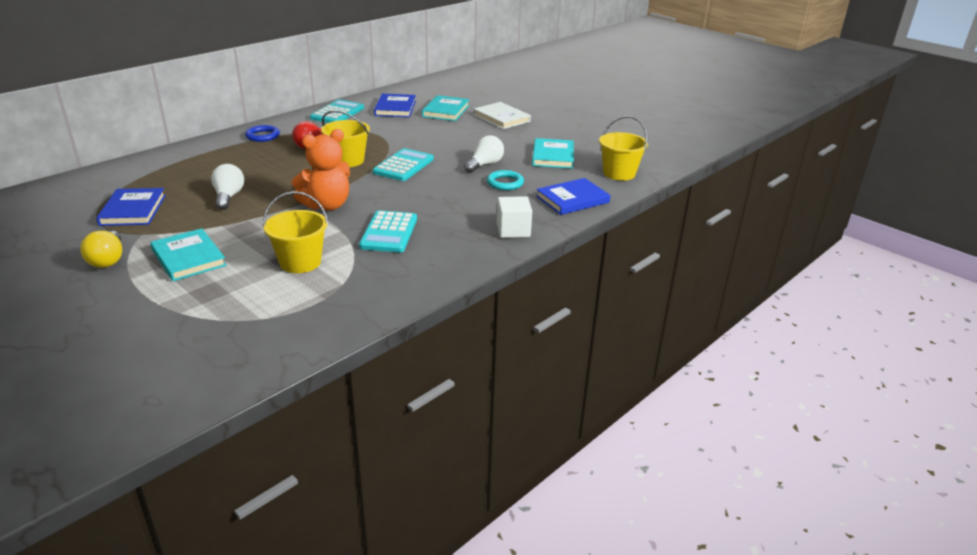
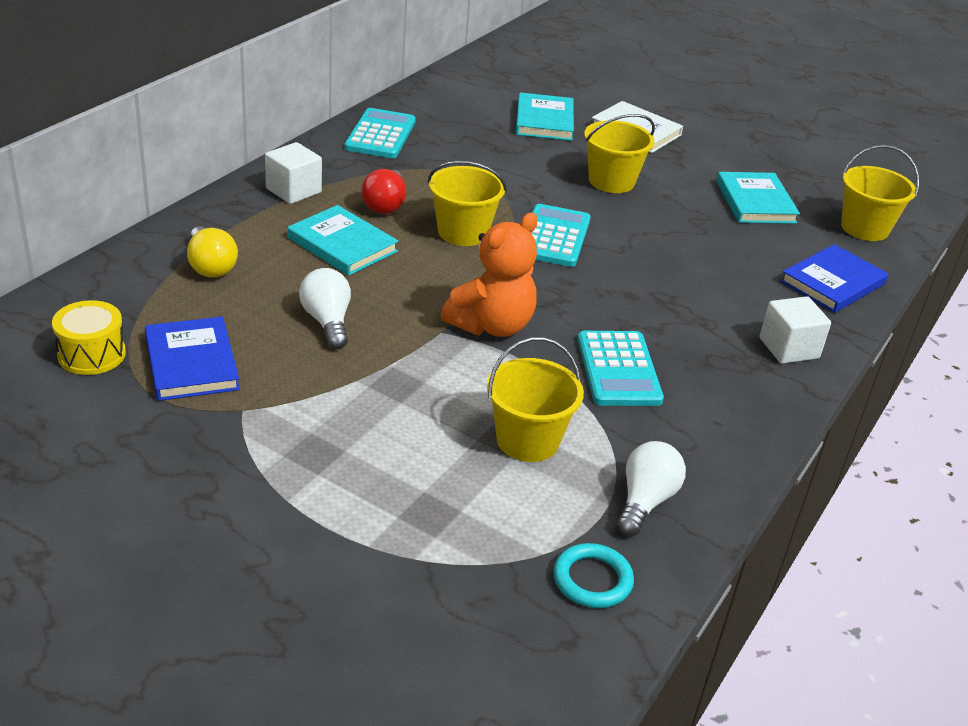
camera: 15 degrees left, 5 degrees up
(81, 202) = (91, 354): none -> yellow drum
(108, 260) = (225, 468): yellow light bulb -> yellow light bulb (210, 266)
(188, 258) = (351, 450): turquoise book -> turquoise book (342, 245)
(262, 136) = (293, 191): blue ring -> white cube
(395, 108) = (464, 119): blue book -> none
(464, 141) = (611, 181): none -> yellow bucket
(485, 165) = (670, 225): white light bulb -> white light bulb (645, 501)
(505, 183) = (721, 259): turquoise ring -> turquoise ring (592, 580)

